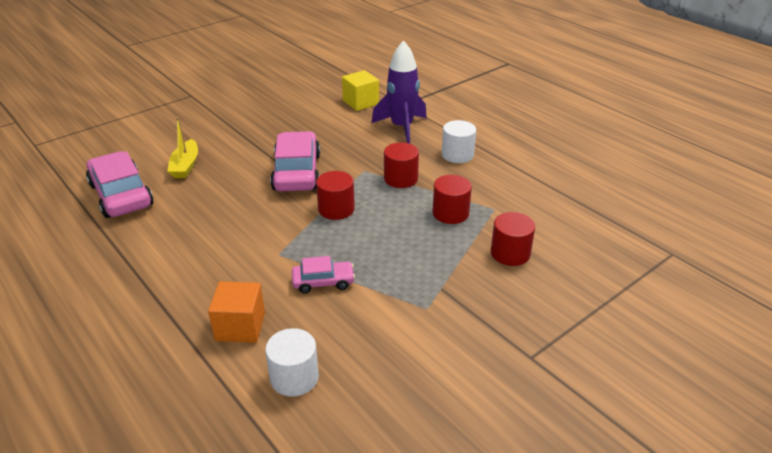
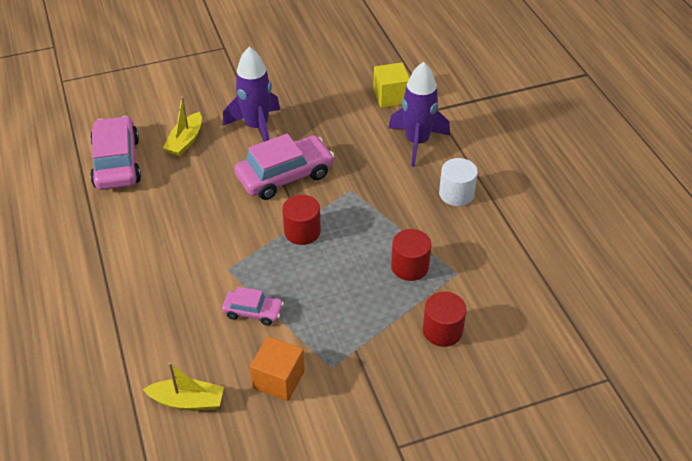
camera: 20 degrees right, 10 degrees up
(240, 327) = (164, 337): orange cube -> orange cube (278, 379)
(251, 143) = (257, 127): none -> purple rocket
(294, 377) = (187, 401): white cylinder -> yellow boat
(296, 172) = (285, 176): pink car -> pink car turned 45 degrees clockwise
(400, 179) = (382, 210): red cylinder -> none

